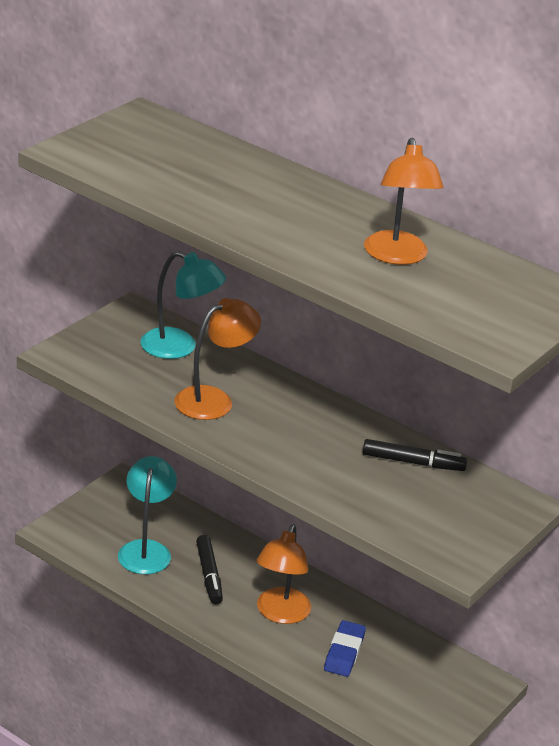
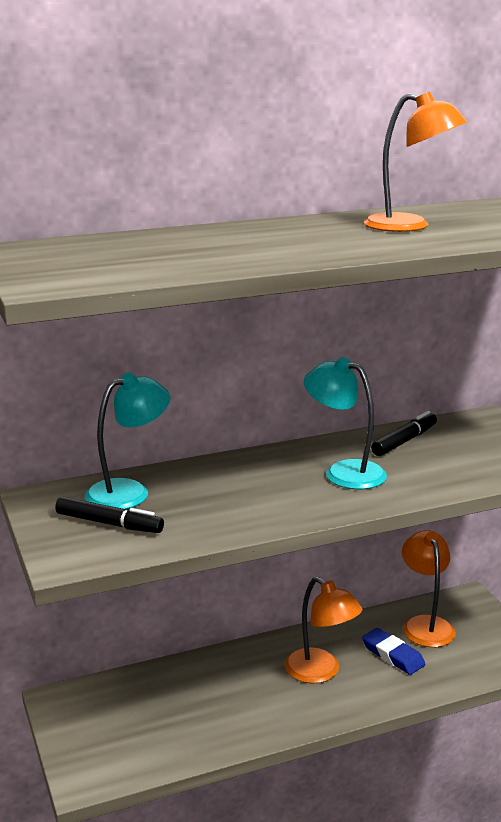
camera: 55 degrees left, 10 degrees down
(146, 549) = (168, 723): turquoise lamp -> turquoise lamp (344, 472)
(209, 575) = (237, 695): black marker -> black marker (109, 523)
(213, 399) = (234, 499): orange lamp -> orange lamp (425, 625)

